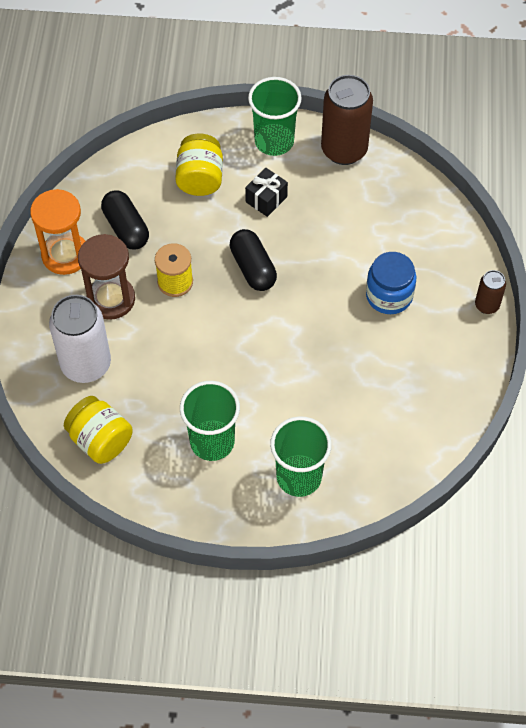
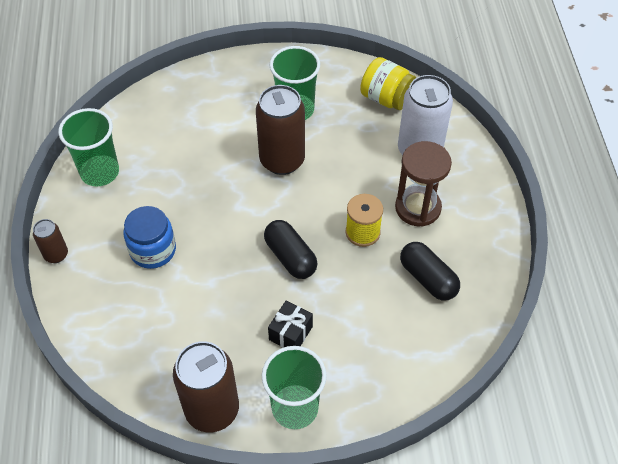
camera: 170 degrees right, 5 degrees down
(65, 255) = (477, 242): orange hourglass -> none
(200, 178) = (367, 346): yellow jar -> none
(241, 376) = (282, 160): none -> brown can
(299, 477) = (220, 95): green cup -> green cup (100, 172)

